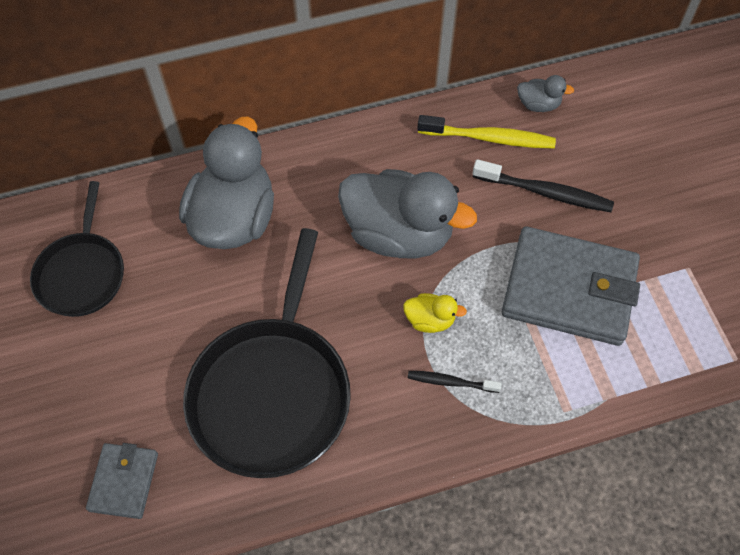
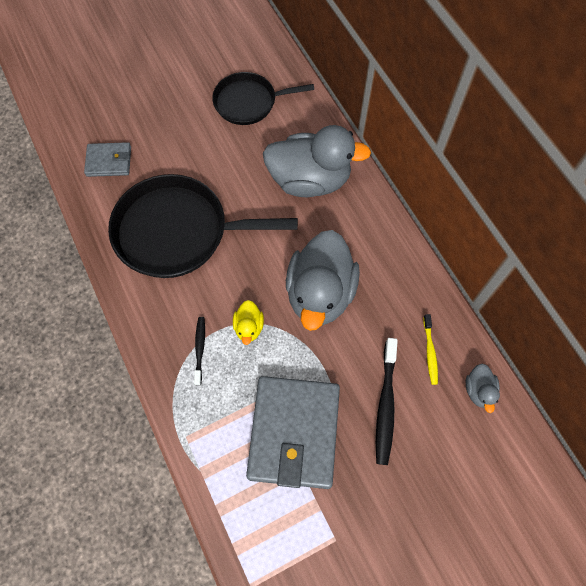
camera: 80 degrees right, 5 degrees up
(489, 138) = (430, 352): yellow toothbrush -> yellow toothbrush, size x0.59

